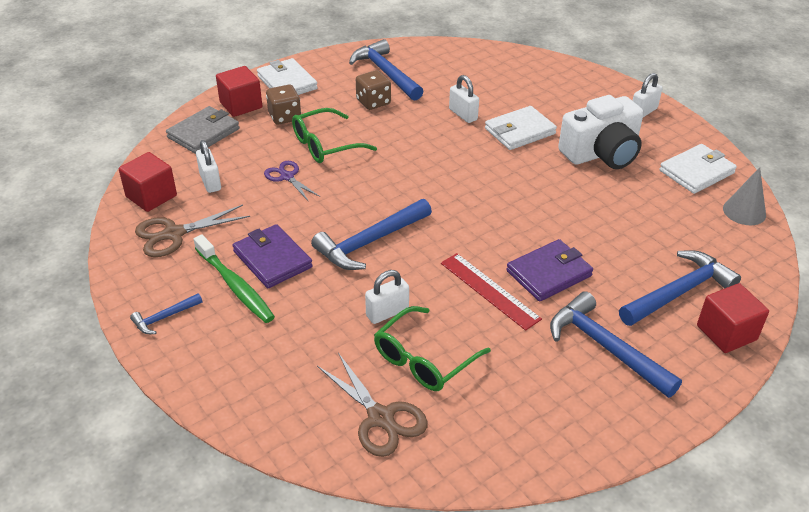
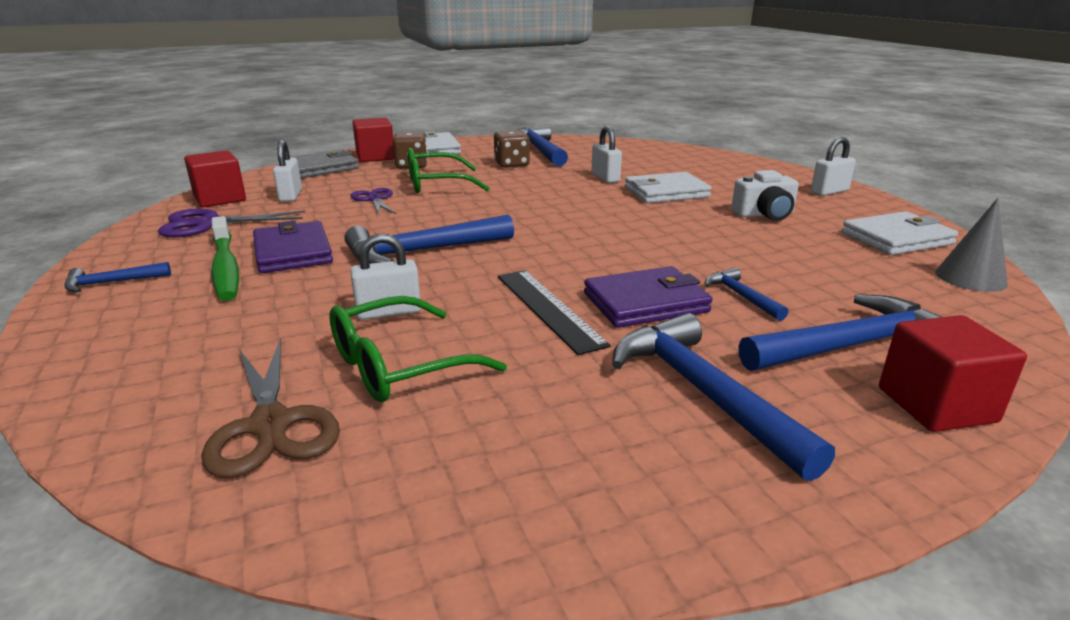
camera: 15 degrees right, 15 degrees down
(173, 234) = (208, 224): brown scissors -> purple scissors
(489, 290) = (548, 308): red ruler -> black ruler
(601, 153) = (764, 214): white camera -> white camera, size x0.58
(607, 256) = (741, 296): none -> blue hammer

